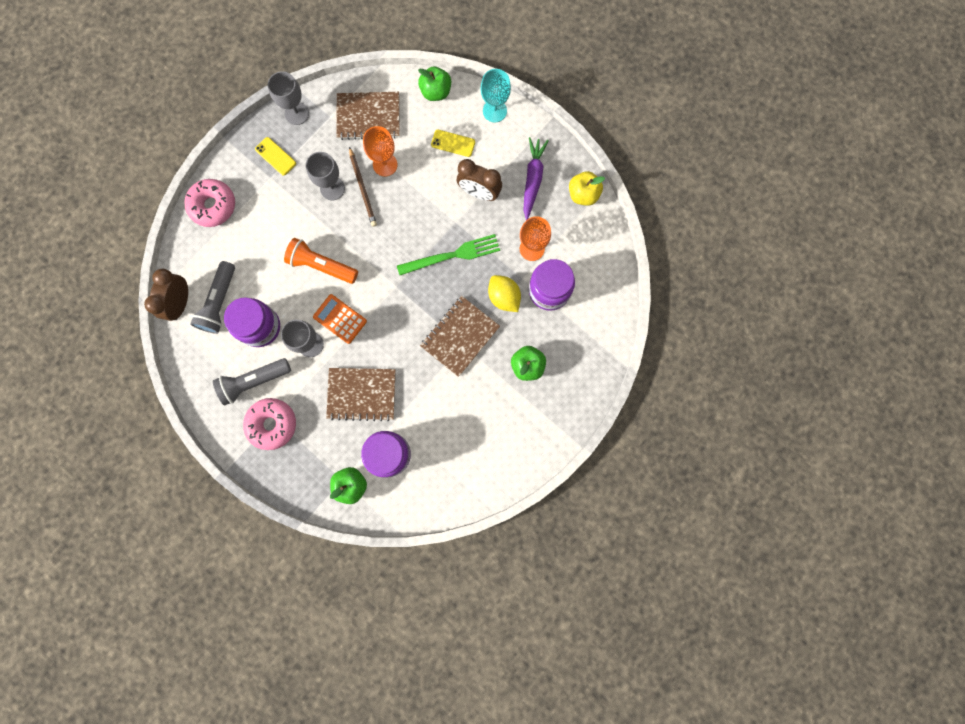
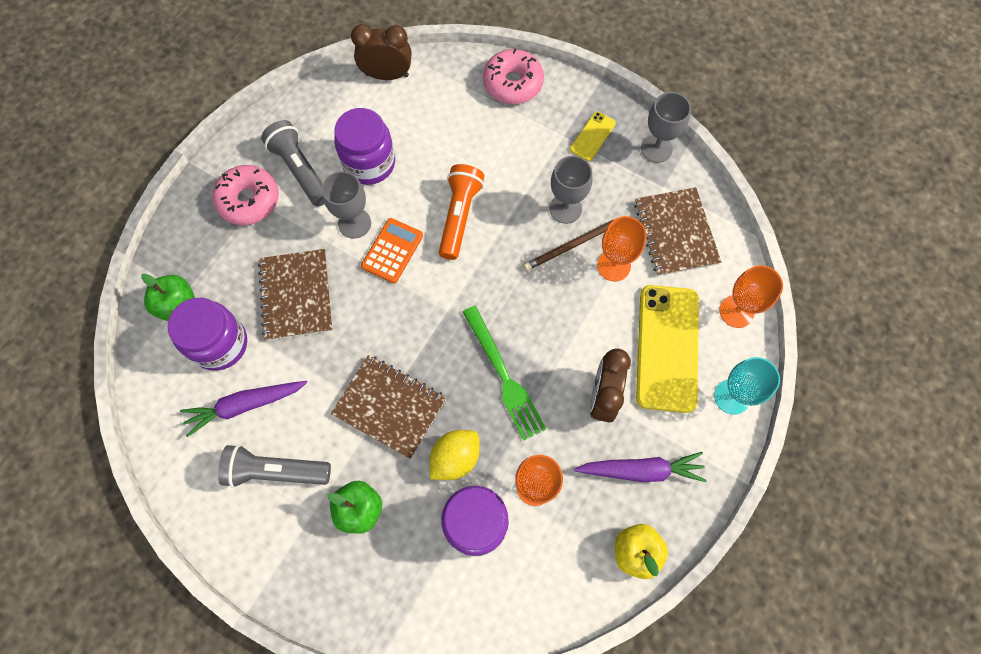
camera: 80 degrees right, 10 degrees down
(219, 302) = (393, 114): grey flashlight -> grey flashlight (275, 471)
(436, 92) = (736, 311): green apple -> orange goblet
(440, 438) = (245, 405): none -> purple carrot
(453, 143) = (667, 348): yellow phone -> yellow phone, size x2.13

